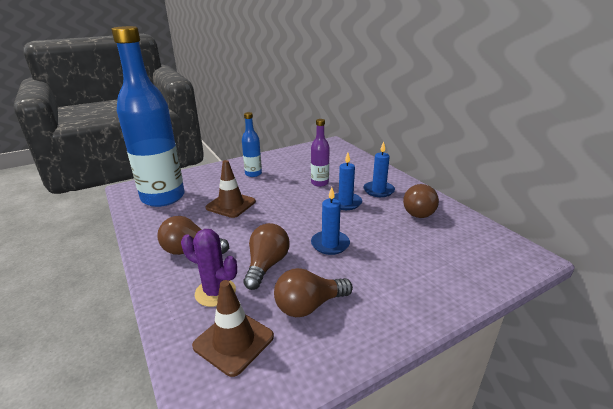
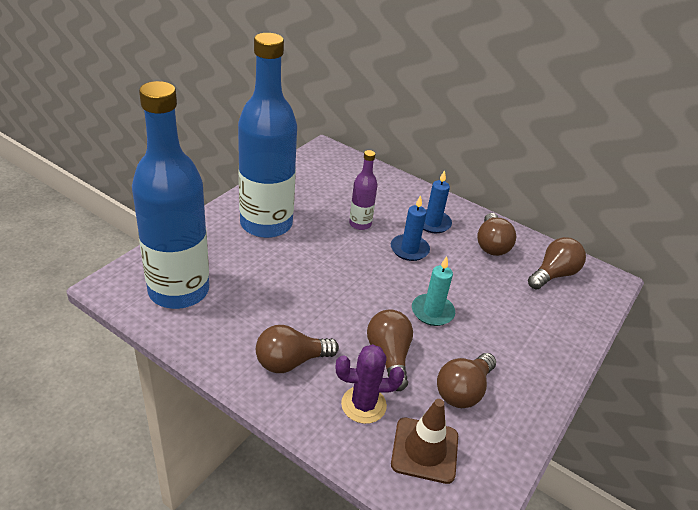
camera: 30 degrees left, 10 degrees up
(231, 205) = (280, 282): brown traffic cone -> none
(253, 174) = (266, 224): blue bottle -> blue bottle, size x2.25
(330, 244) = (432, 312): blue candle -> turquoise candle
(468, 241) = (553, 274): none -> brown light bulb

